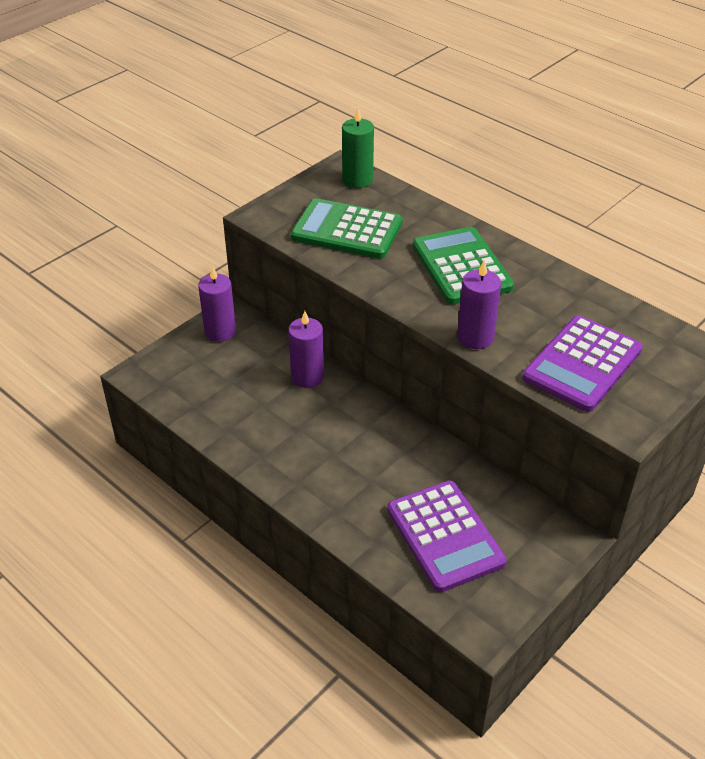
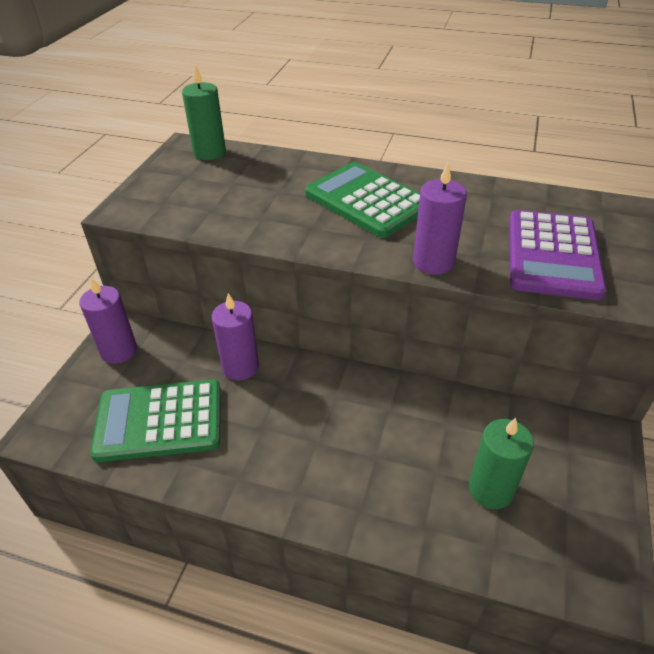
camera: 25 degrees left, 0 degrees up
(347, 230) = (228, 199): green calculator -> green calculator (159, 421)
(445, 536) = (490, 489): purple calculator -> green candle

